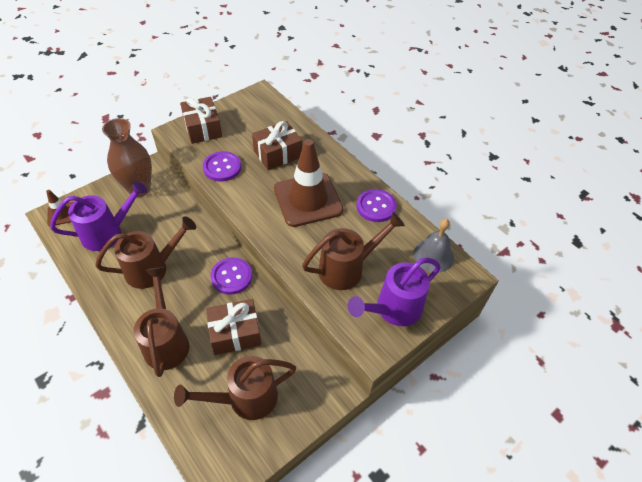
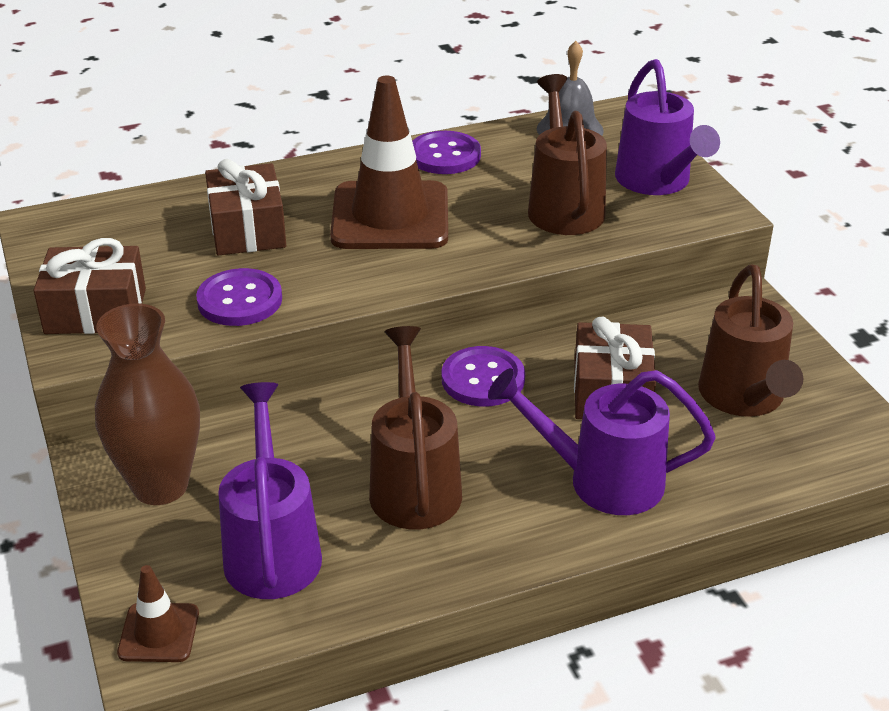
camera: 70 degrees left, 15 degrees down
(166, 341) = (601, 480): brown watering can -> purple watering can

